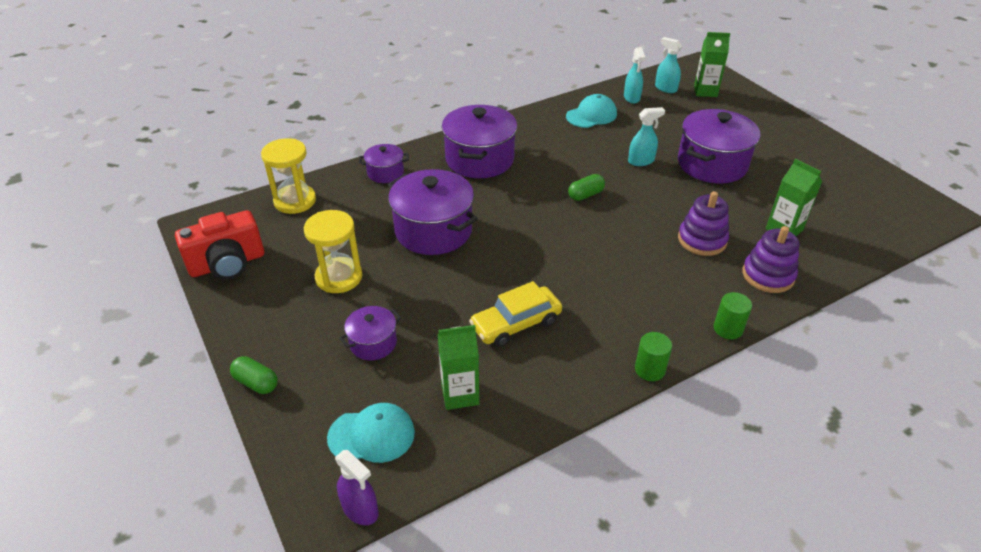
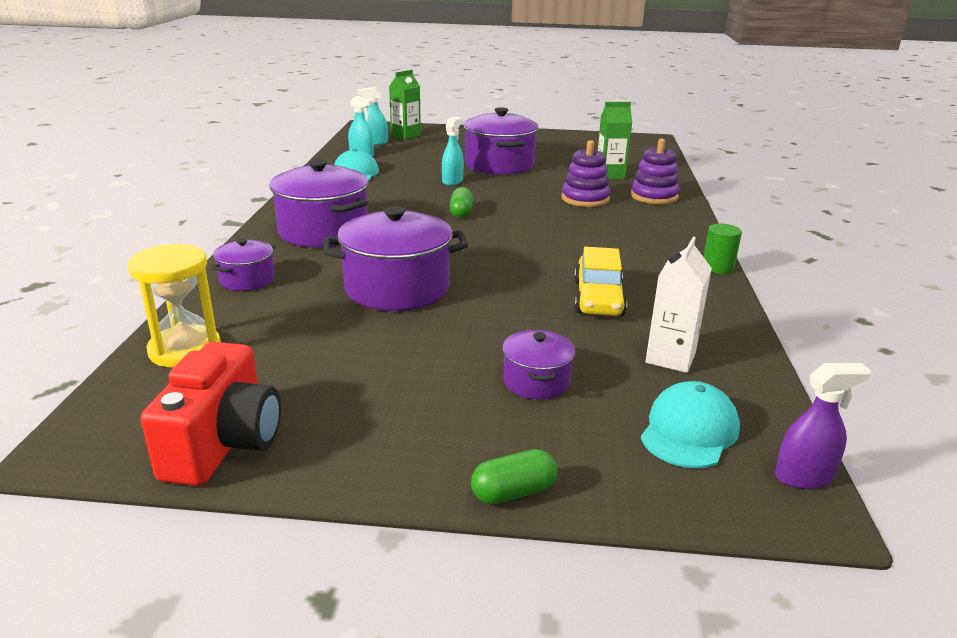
camera: 55 degrees left, 15 degrees down
(339, 277) = (389, 367): yellow hourglass -> none
(460, 394) = (670, 358): green carton -> white carton
(728, 329) = (698, 227): green cylinder -> none

